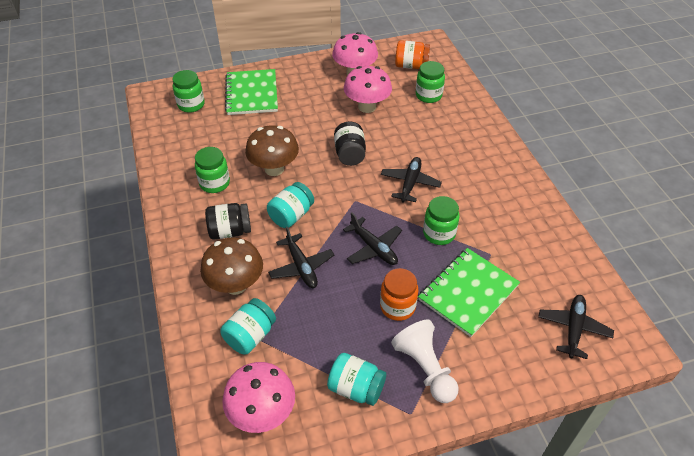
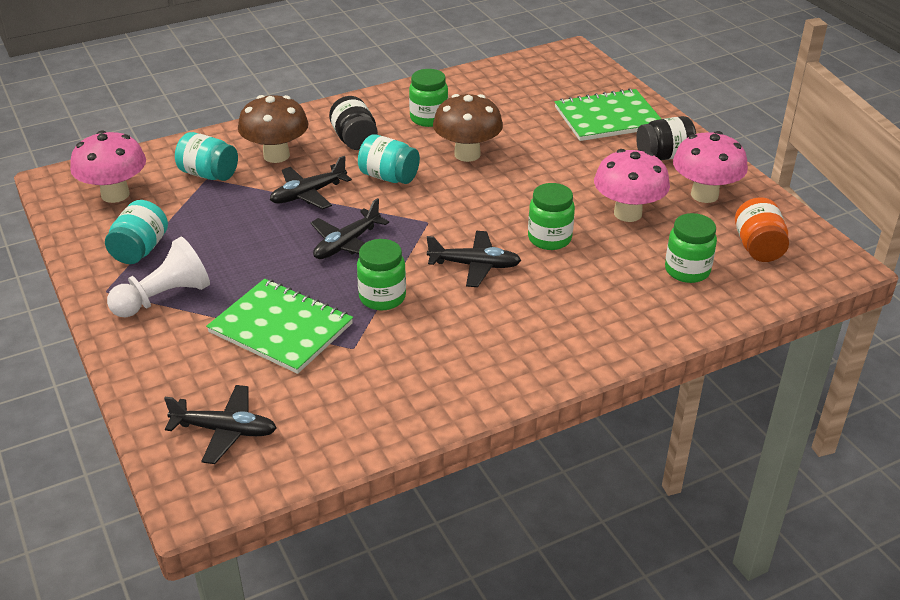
camera: 80 degrees right, 10 degrees down
(191, 105) = (563, 80): green jar -> green jar (549, 239)
(350, 154) = (517, 208): black jar -> black jar (664, 156)
(397, 307) = (253, 270): orange jar -> none

